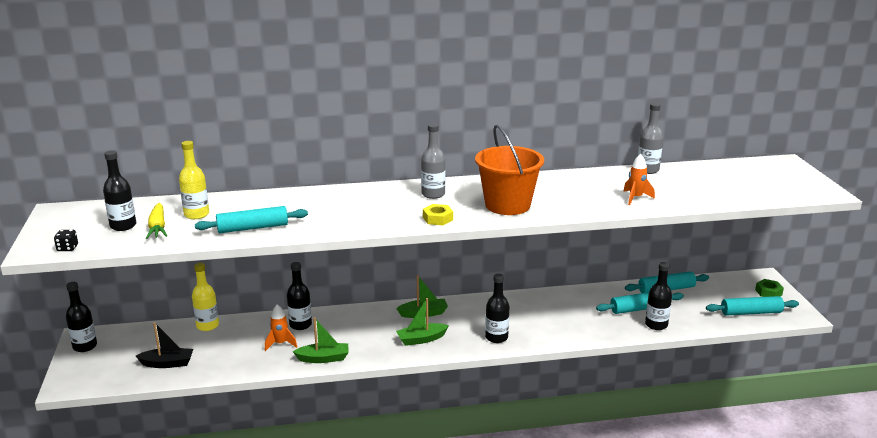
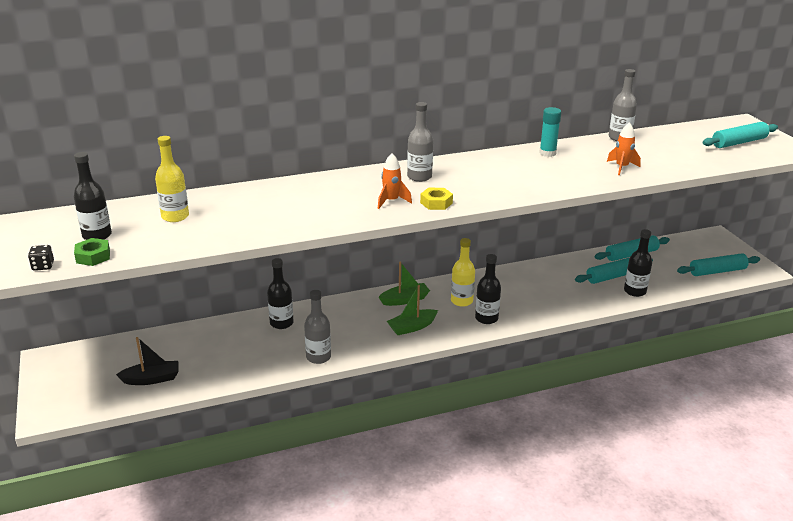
camera: 10 degrees left, 5 degrees up
(85, 346) = (52, 369): black bottle -> none
(158, 227) = (137, 234): yellow carrot -> none
(207, 326) = (182, 333): yellow bottle -> yellow bottle (461, 301)
(252, 228) = (244, 227): turquoise rolling pin -> turquoise rolling pin (738, 142)
(280, 344) = (267, 345): orange rocket -> orange rocket (391, 201)
(323, 358) = (318, 357): green boat -> grey bottle
(507, 205) = (500, 183): orange bucket -> none
(568, 180) = (547, 153): none -> turquoise glue stick
(768, 292) = (725, 250): green nut -> green nut (93, 256)

